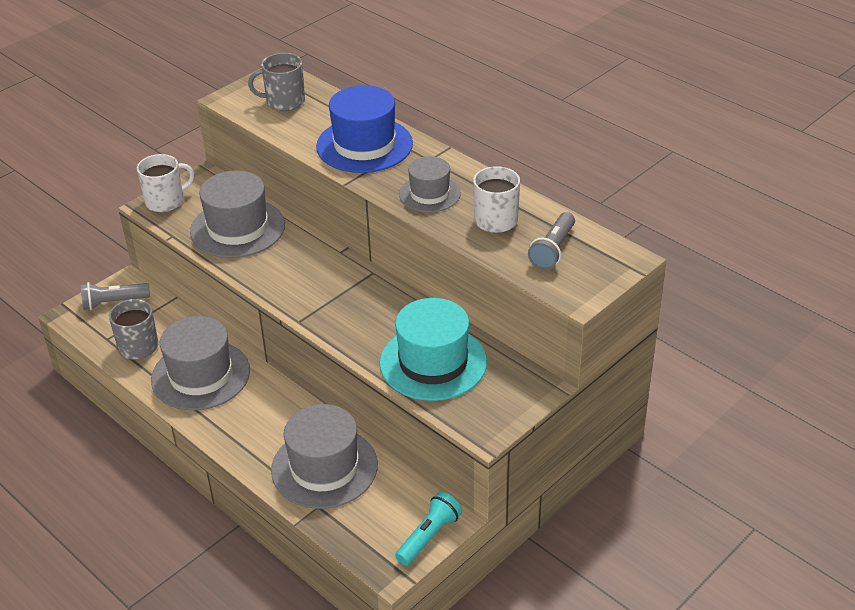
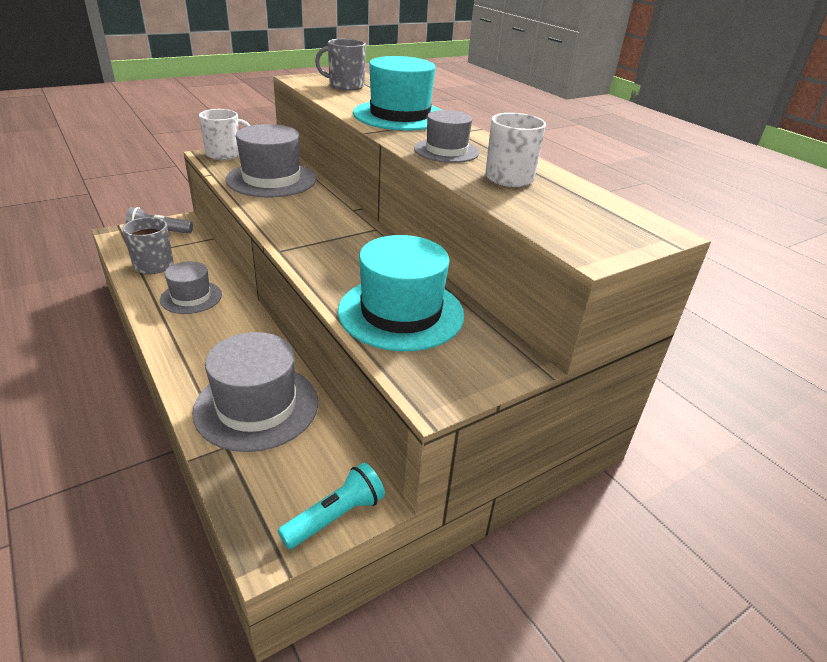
camera: 10 degrees right, 5 degrees down
(200, 375) = (191, 297): grey hat -> grey hat, size x0.61
(364, 145) = (400, 115): blue hat -> turquoise hat
(553, 250) = (568, 209): grey flashlight -> none

